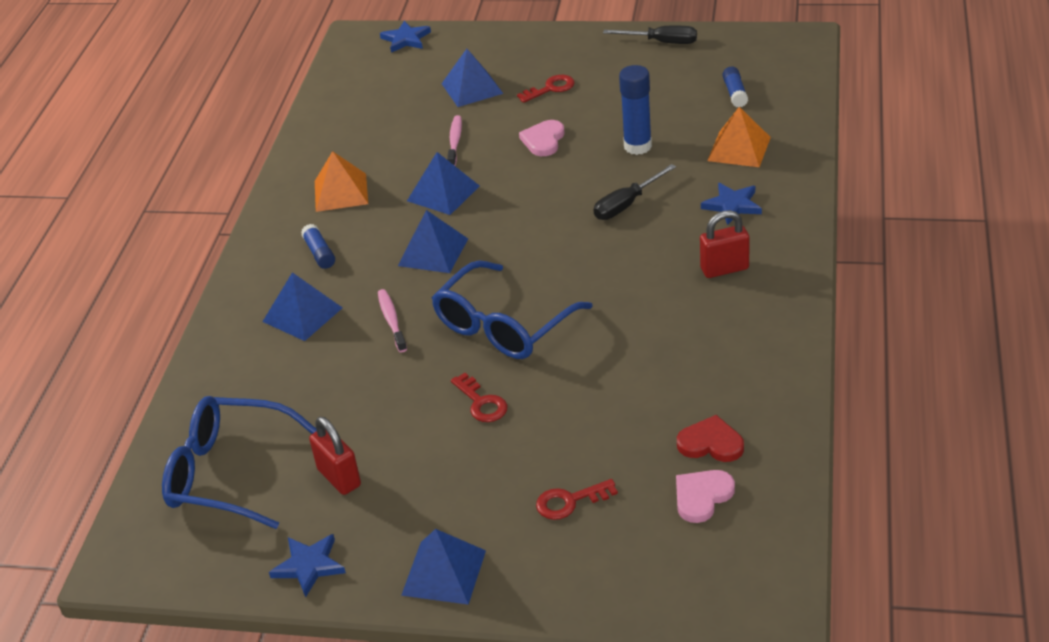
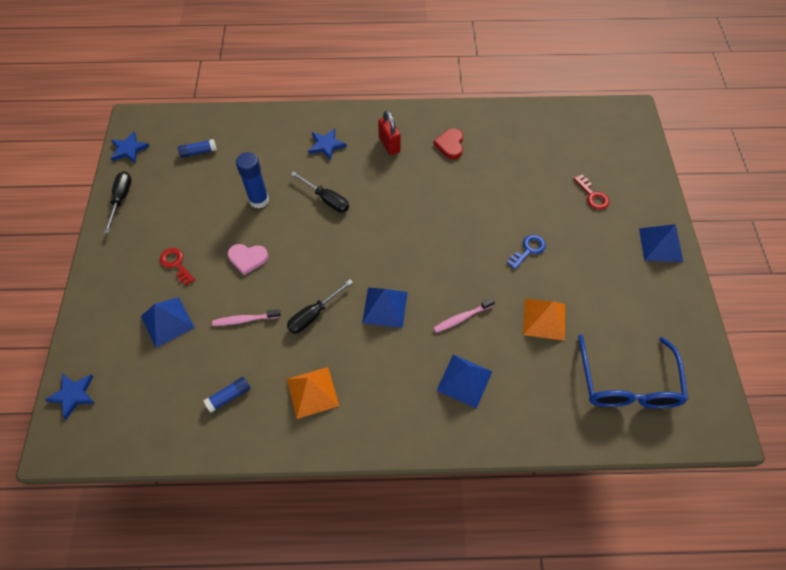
camera: 105 degrees left, 20 degrees up
(309, 566) = (681, 314): blue star -> blue star (129, 149)
(319, 253) = (392, 388): blue glue stick -> blue glue stick (229, 396)
(339, 478) = (610, 315): red padlock -> none
(443, 193) = (314, 314): blue pyramid -> black screwdriver
(482, 403) = (528, 250): red key -> blue key
(504, 325) = (456, 250): blue glasses -> none
(702, 496) = (572, 141): pink heart -> none
(711, 443) = (534, 141): red heart -> red heart (450, 145)
(739, 149) = (265, 146): orange pyramid -> orange pyramid (544, 319)

